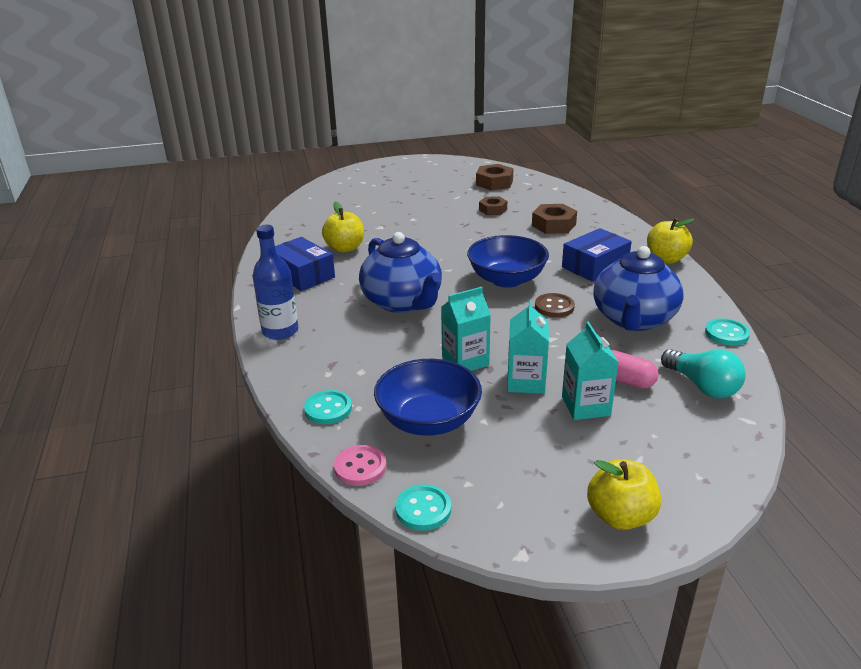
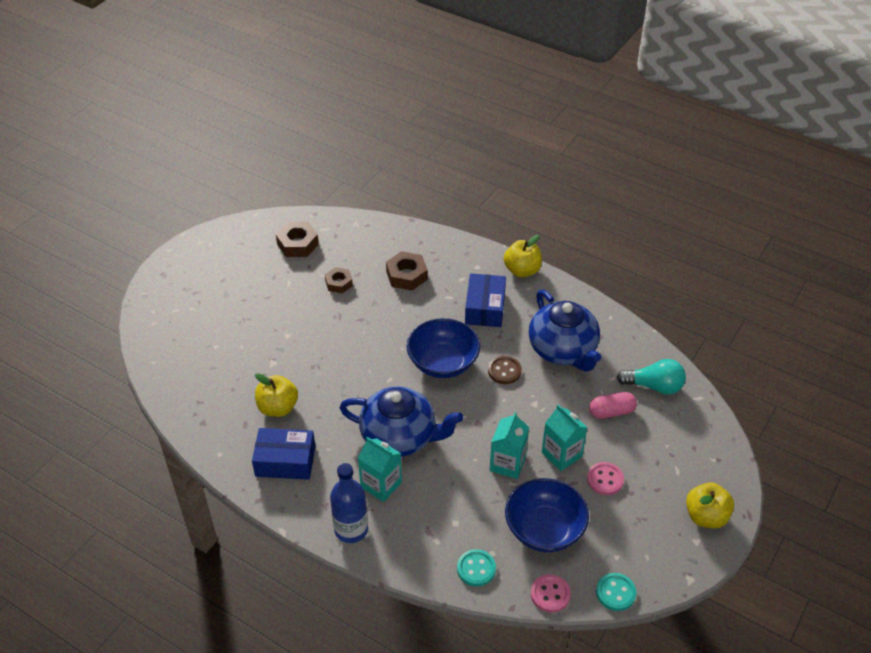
camera: 45 degrees left, 15 degrees up
(543, 422) = (605, 479): none -> pink button
(586, 406) = (613, 449): turquoise carton -> turquoise carton (381, 484)
(726, 334) = (625, 328): turquoise button -> none

